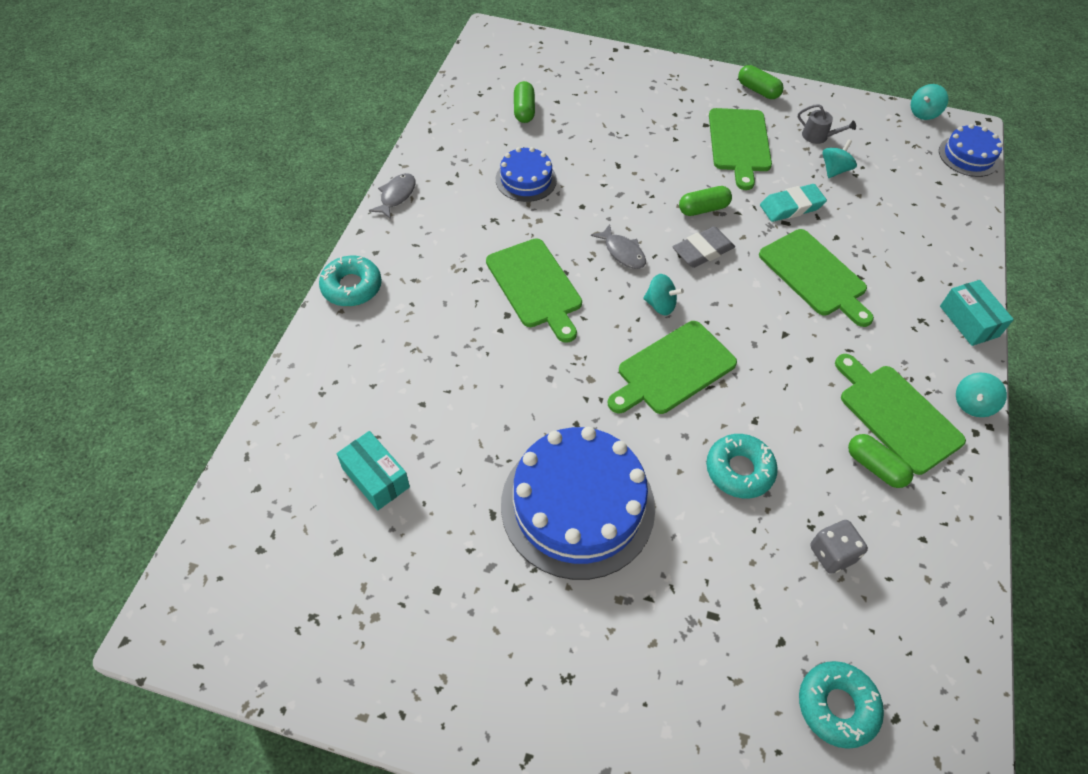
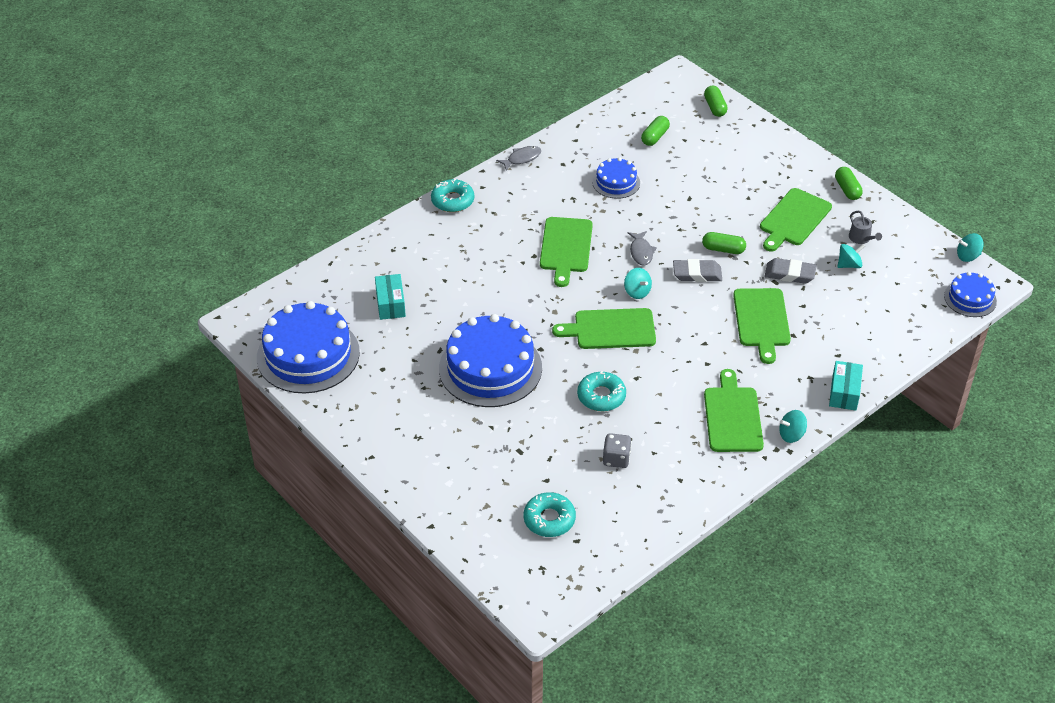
camera: 35 degrees right, 10 degrees down
(312, 629) = (308, 355): none -> blue cake
(791, 206) = (789, 274): turquoise eraser -> grey eraser
(875, 467) = (688, 434): green capsule -> green capsule (715, 107)

